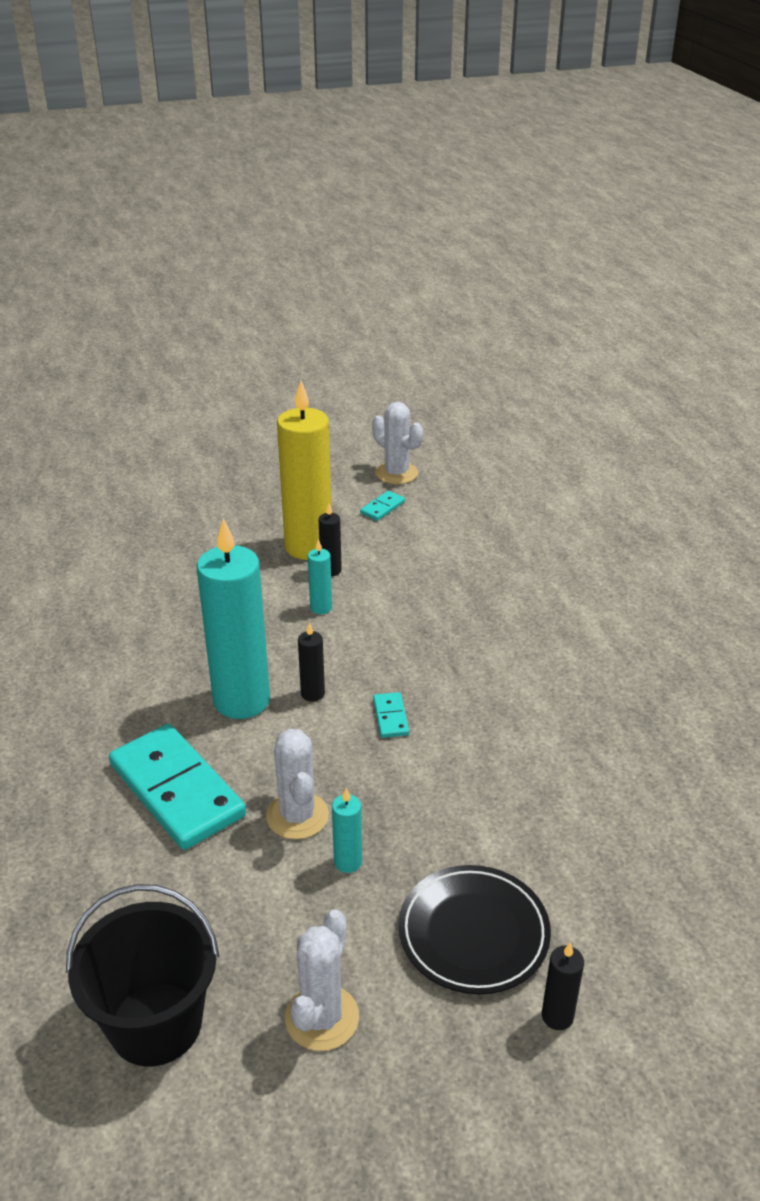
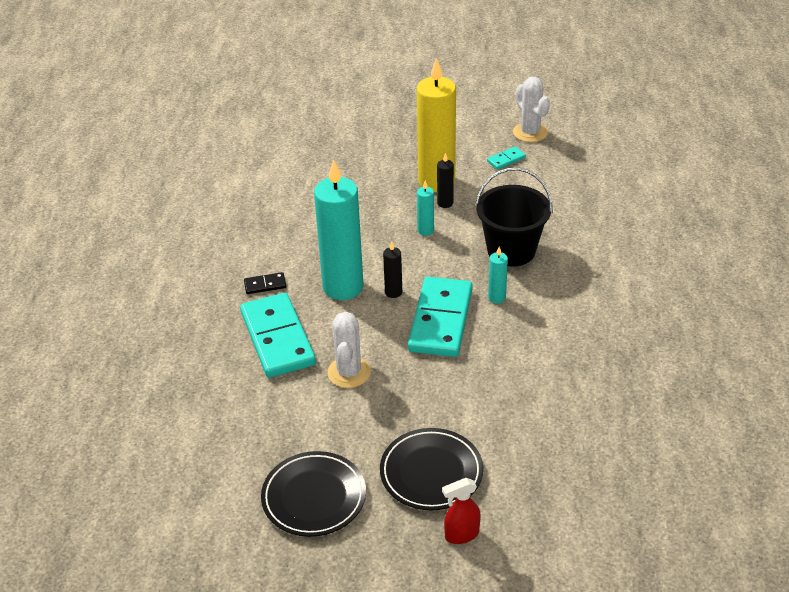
camera: 20 degrees right, 5 degrees up
(131, 720) = (265, 285): none -> black domino
(156, 1023) = (215, 475): black bucket -> black bucket (511, 250)
(322, 1018) = (314, 497): white cactus -> black plate
(348, 862) = (369, 409): turquoise candle -> turquoise candle (496, 297)
(390, 717) = (440, 320): turquoise domino -> turquoise domino, size x2.40
(557, 1016) = (461, 534): black candle -> red spray bottle

